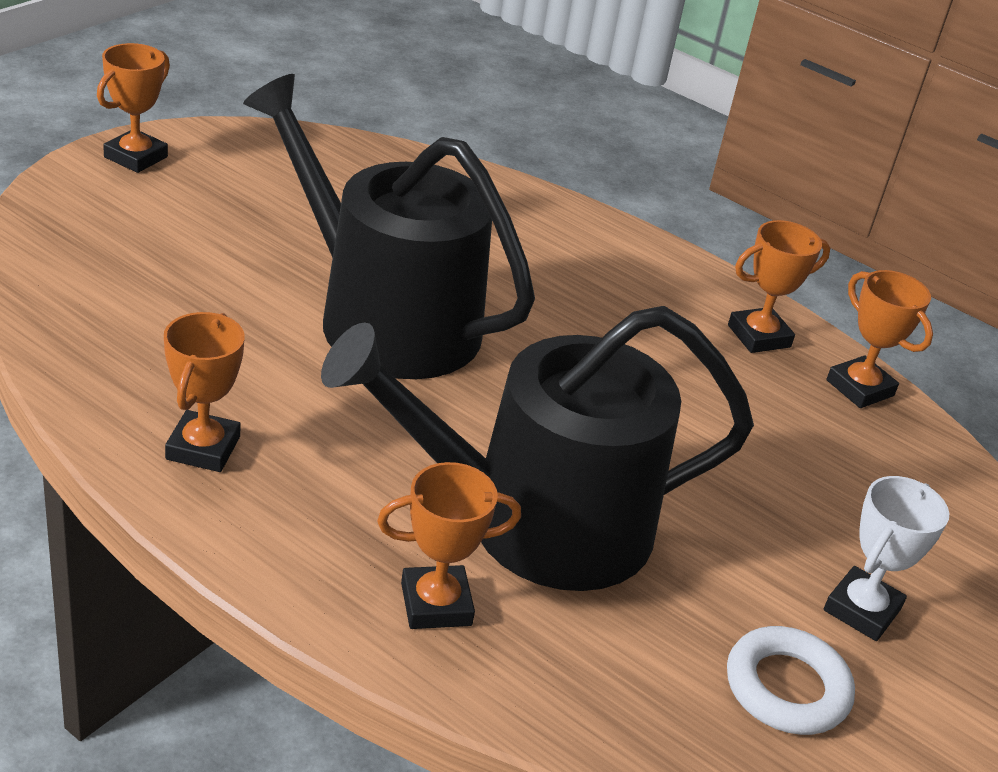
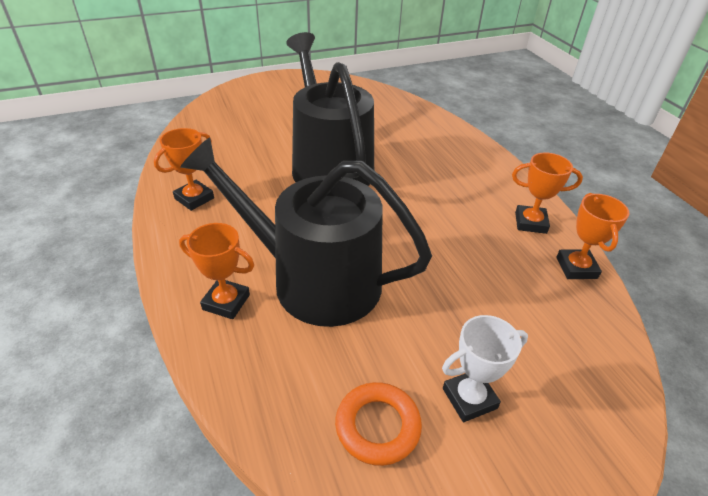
camera: 35 degrees right, 5 degrees up
(136, 157) = (283, 80): orange trophy -> none
(786, 688) = (377, 426): white ring -> orange ring

